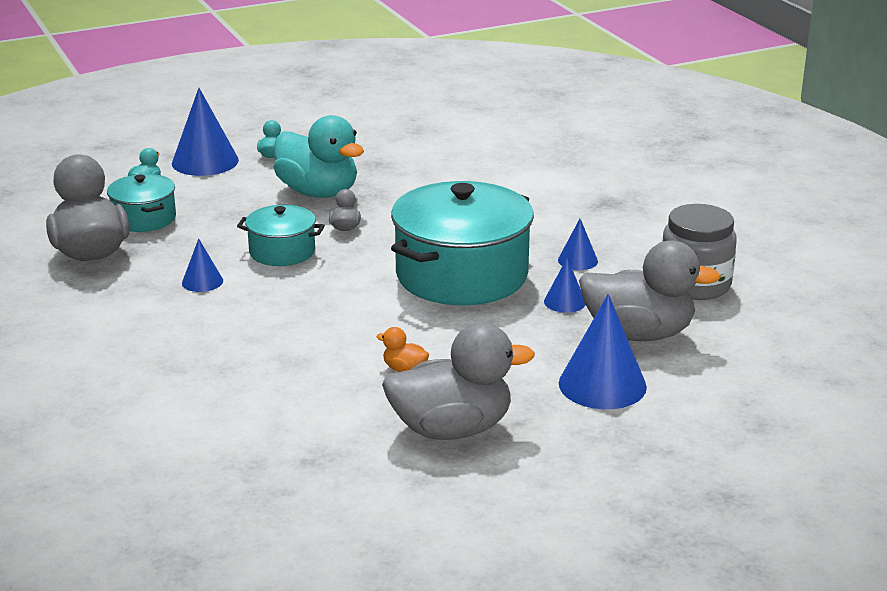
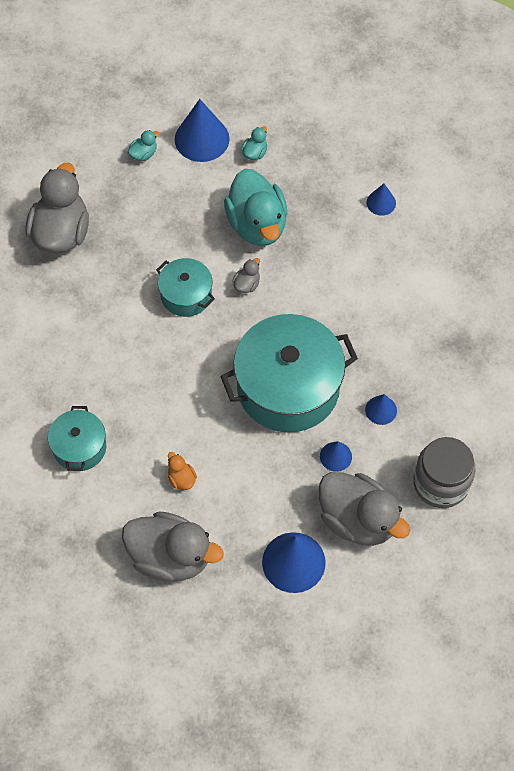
camera: 30 degrees right, 35 degrees up
(144, 219) = (118, 203): turquoise pot -> turquoise pot (79, 447)
(202, 282) = (114, 307): blue cone -> blue cone (381, 202)

